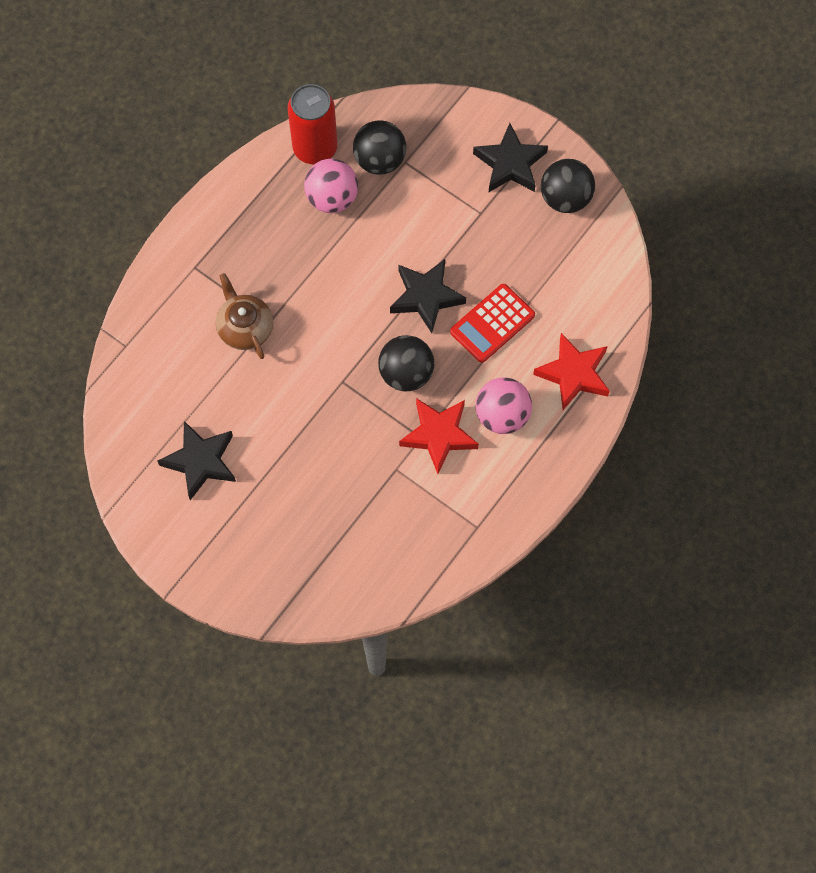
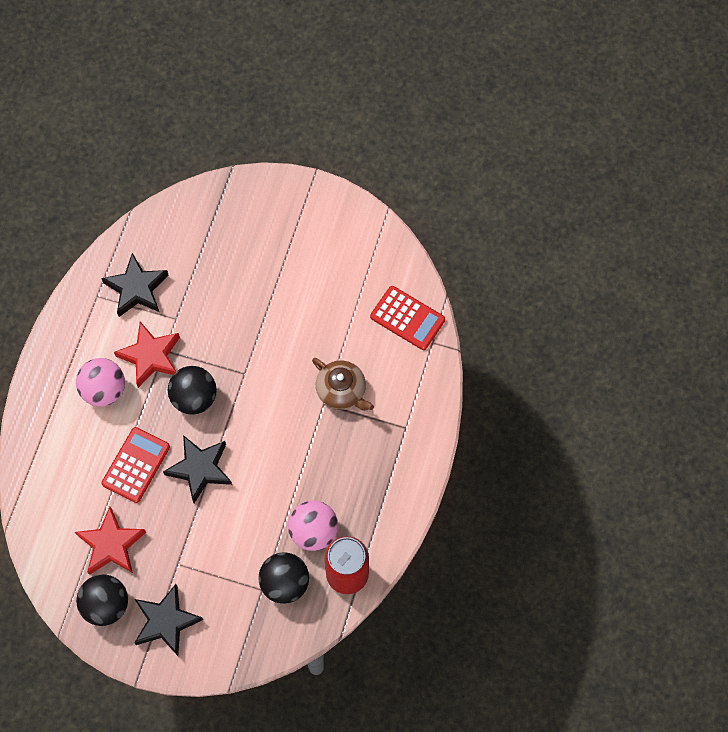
camera: 160 degrees right, 0 degrees up
(140, 381) = (407, 318): none -> red calculator
(200, 461) = (332, 272): black star -> black star (137, 289)
(574, 374) = (54, 445): red star -> red star (111, 544)

